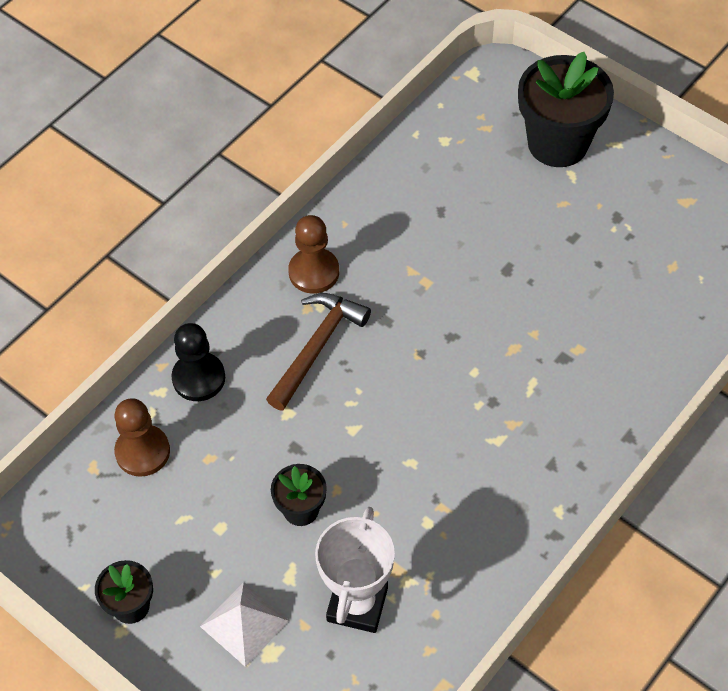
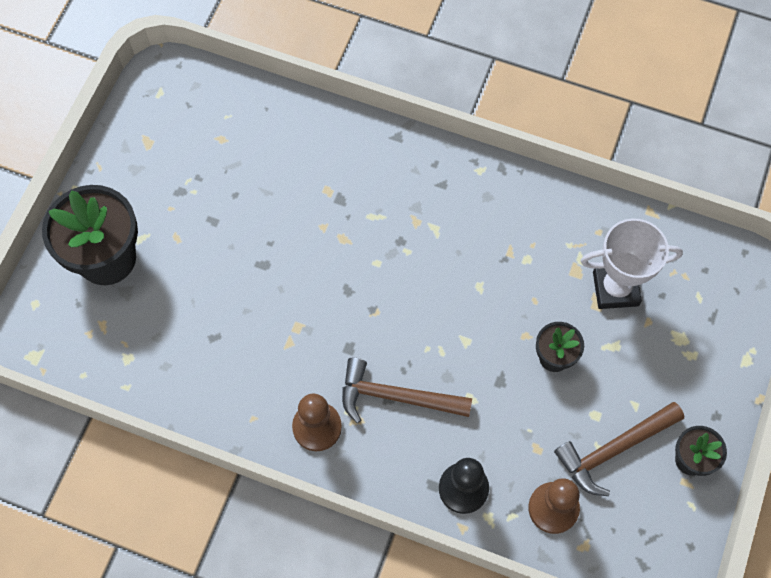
camera: 110 degrees left, 10 degrees up
(176, 532) = (614, 449): none -> brown hammer
(244, 623) = (666, 366): white pyramid -> none

